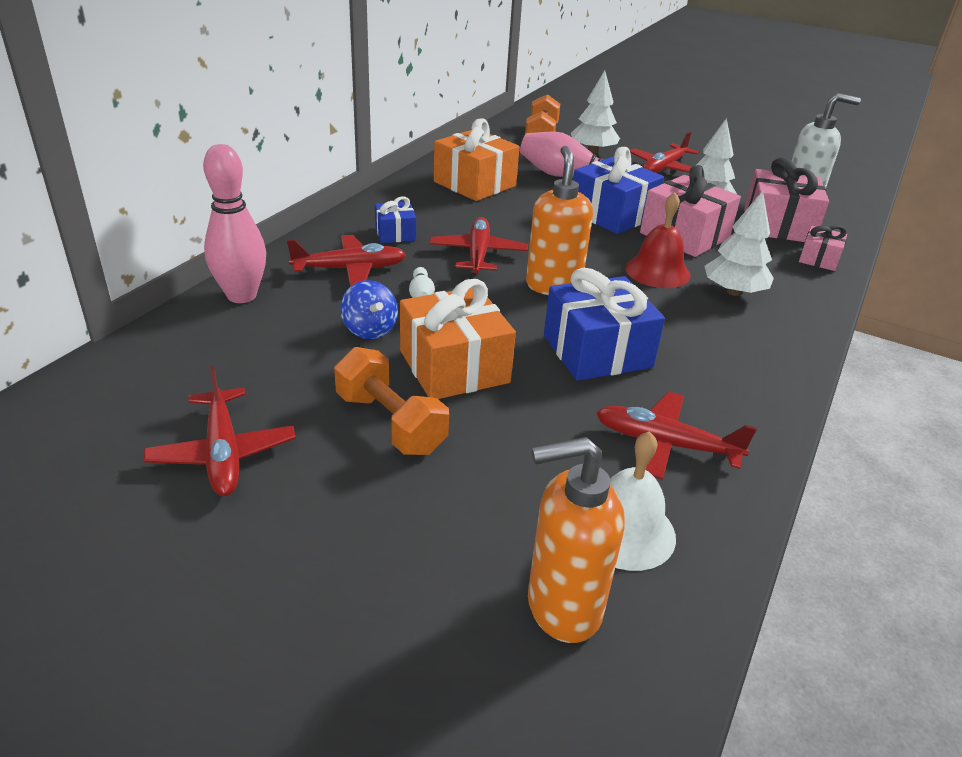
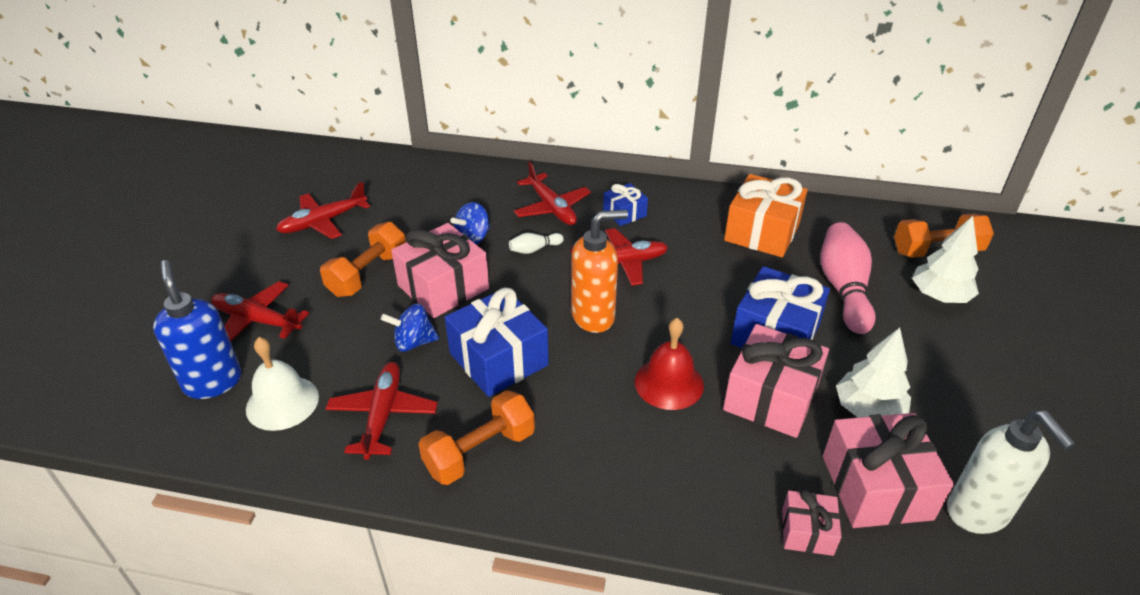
camera: 75 degrees right, 5 degrees up
(242, 296) = (488, 176): pink bowling pin -> none
(454, 366) = (443, 287): orange gift -> pink gift
(548, 404) = (414, 342): none -> blue spinning top
(562, 607) = (213, 382): orange soap dispenser -> blue soap dispenser
(663, 168) = (954, 362): red plane -> red plane (257, 320)
(729, 386) = (480, 452): none -> orange dumbbell
(733, 292) = (663, 448): white tree -> none

